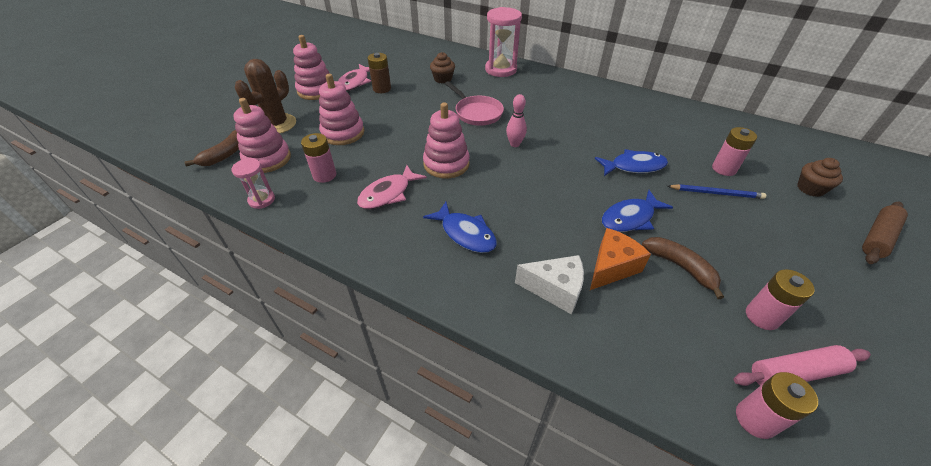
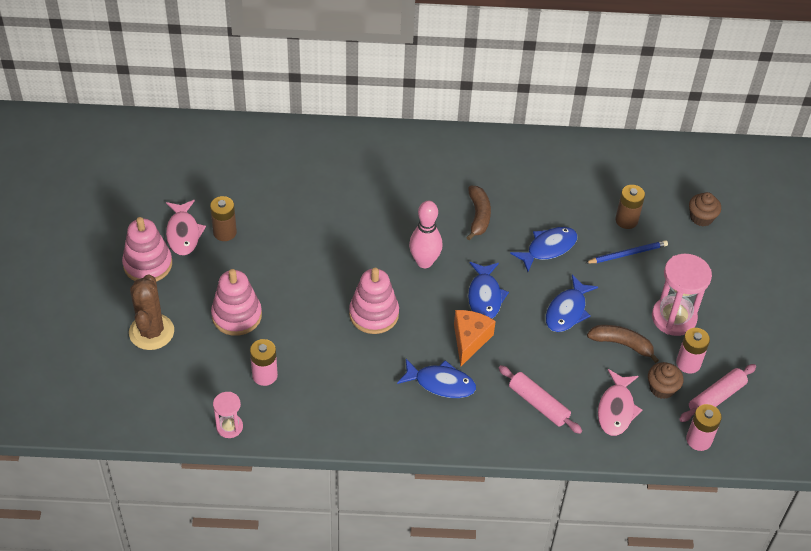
camera: 30 degrees left, 5 degrees up
(226, 154) = (136, 392): brown banana -> brown banana (478, 216)
(267, 159) = (187, 380): pink stacking toy -> none
(388, 194) = (344, 371): pink fish -> pink fish (616, 409)
(443, 79) = (284, 189): brown cupcake -> brown cupcake (662, 388)
(477, 113) = (359, 231): pink pan -> none
(500, 69) = (342, 147): pink hourglass -> pink hourglass (673, 318)
(515, 144) = (424, 262): pink bowling pin -> pink bowling pin, size x1.51
(553, 182) = (485, 296): none -> blue fish
(555, 290) = (538, 404): white cheese -> pink rolling pin
(611, 267) = (571, 366): orange cheese -> orange cheese (469, 340)
(724, 169) = (626, 220): pink battery -> brown battery
(877, 237) = (756, 254): brown rolling pin -> none

